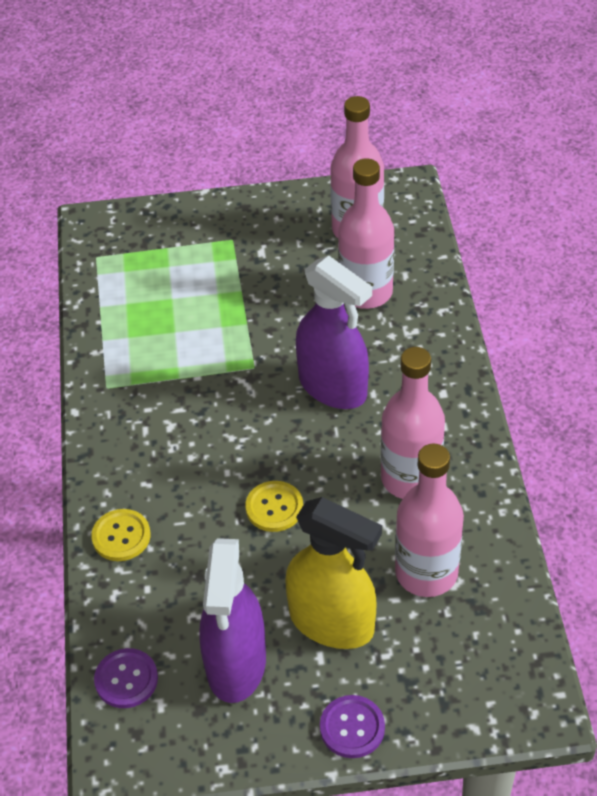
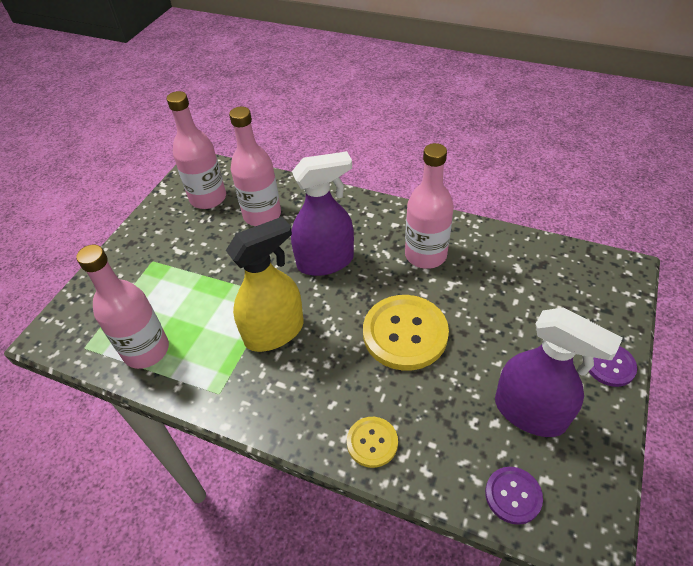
camera: 60 degrees left, 0 degrees up
(274, 507) = (405, 333): yellow button -> yellow button, size x1.89
(332, 622) = (519, 341): yellow spray bottle -> yellow spray bottle (274, 332)
(426, 572) = (503, 277): pink bottle -> pink bottle (146, 350)

